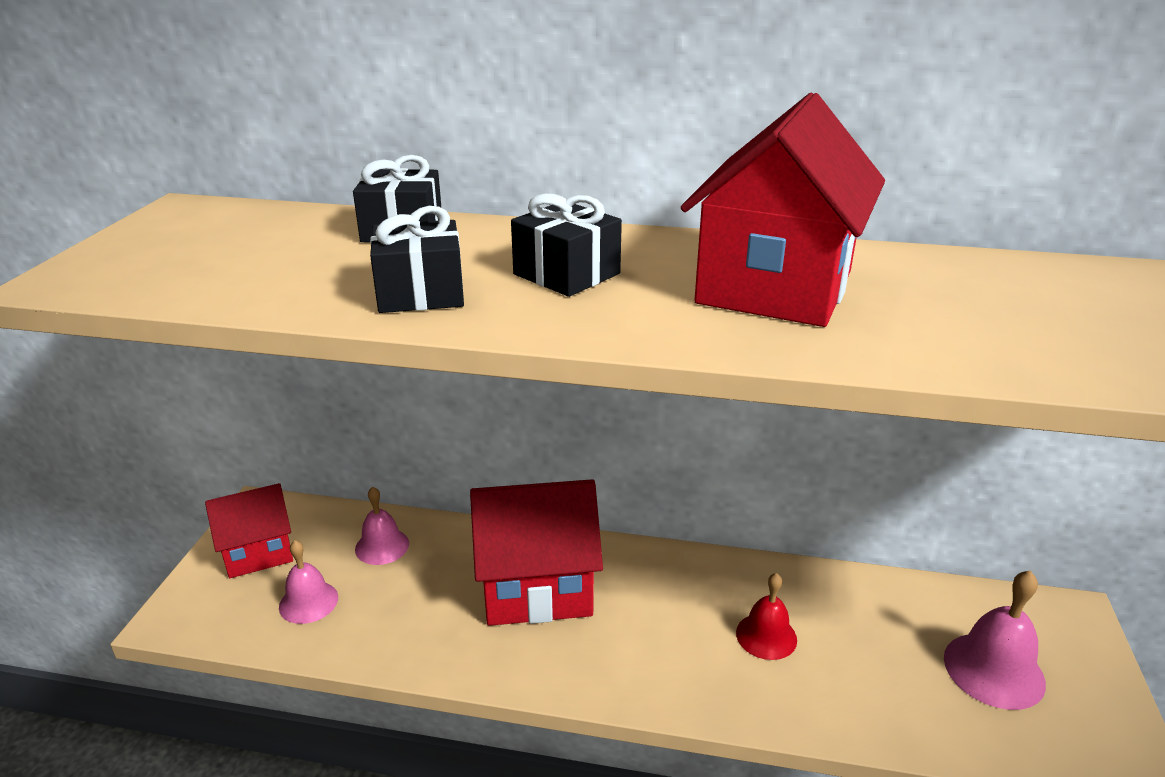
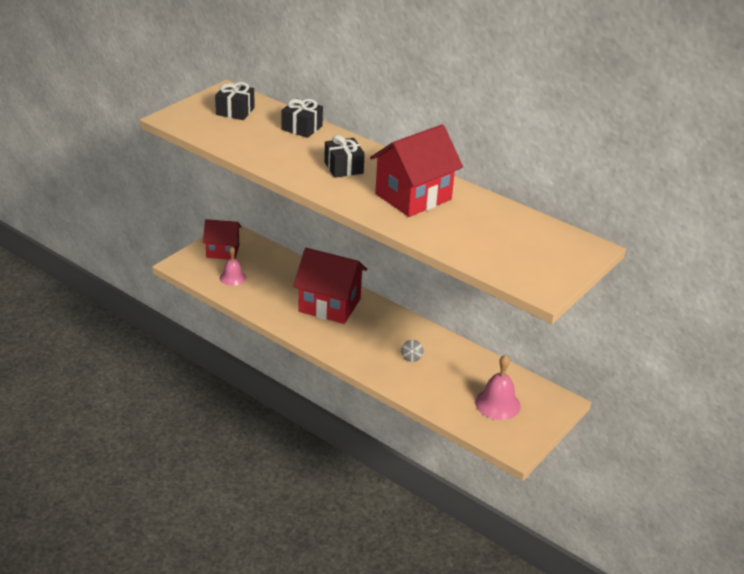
camera: 25 degrees right, 5 degrees up
(382, 546) = (275, 266): pink bell -> none
(420, 293) = (284, 160): black gift -> black gift (235, 111)
(766, 636) = (411, 357): red bell -> grey spinning top

